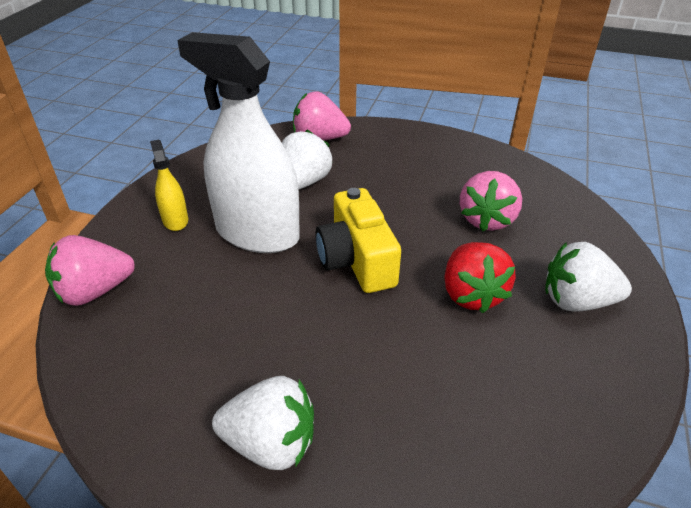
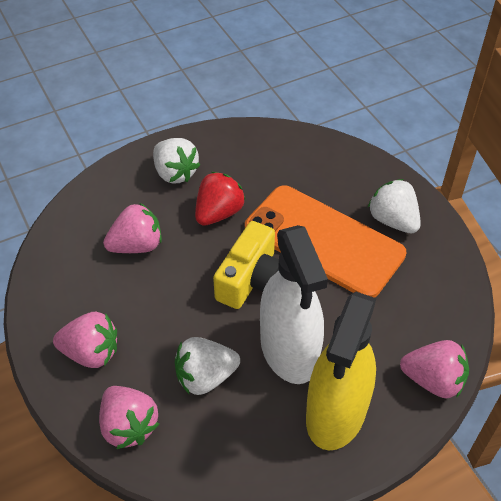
camera: 135 degrees left, 10 degrees up
(175, 220) = (336, 413): yellow spray bottle -> yellow spray bottle, size x2.29
(330, 347) = (323, 241): none -> orange phone
(399, 150) = (91, 353): none -> pink strawberry

